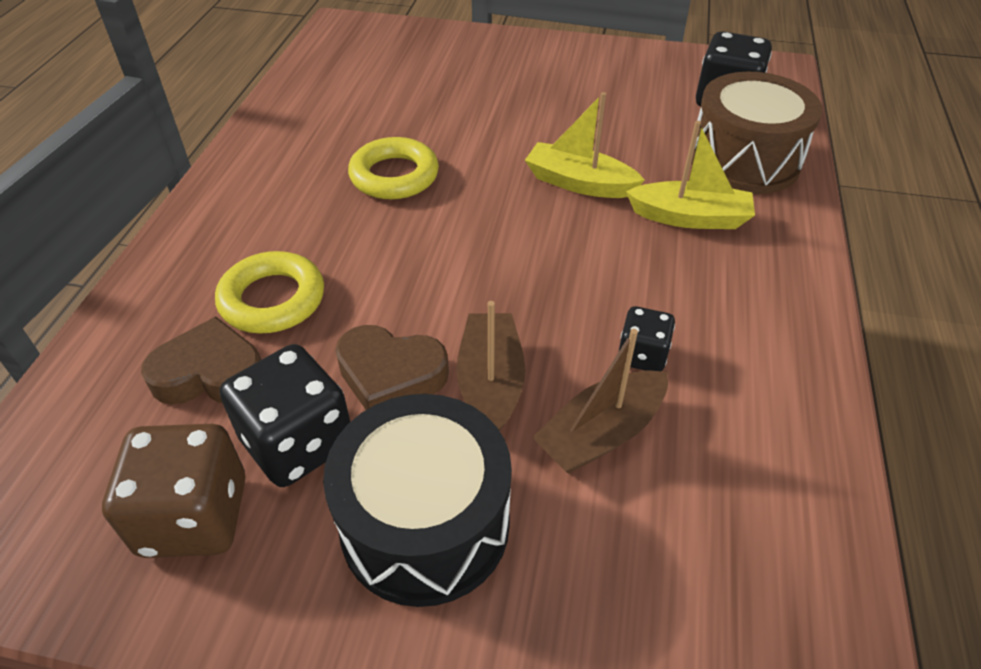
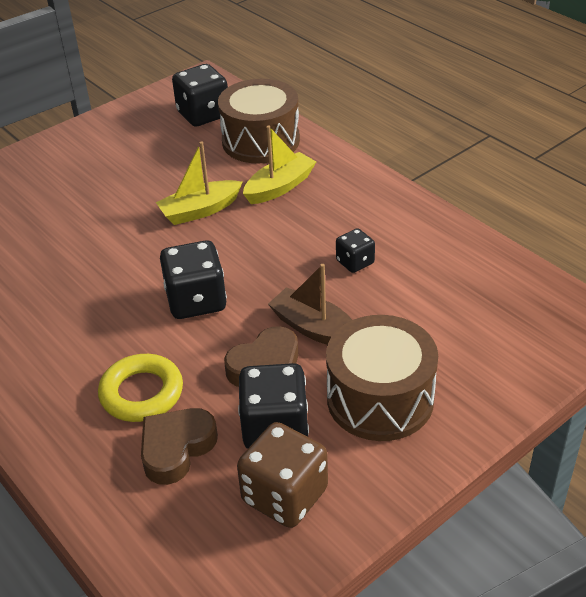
camera: 50 degrees left, 5 degrees down
(394, 176) = (90, 284): yellow ring -> none
(425, 524) = (380, 399): black drum -> brown drum
(441, 260) = (196, 301): none -> black dice
(601, 433) = (388, 305): brown boat -> none

